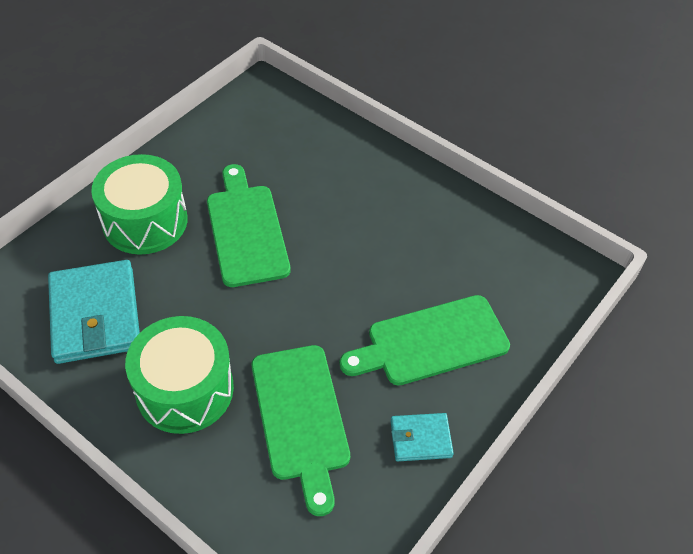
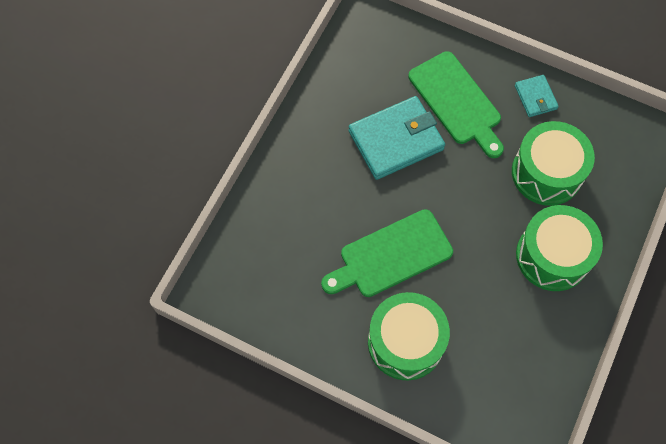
camera: 100 degrees left, 15 degrees up
(95, 315) = (512, 346): turquoise wallet -> turquoise wallet (396, 140)
(301, 418) = (546, 173): green cutting board -> green drum

